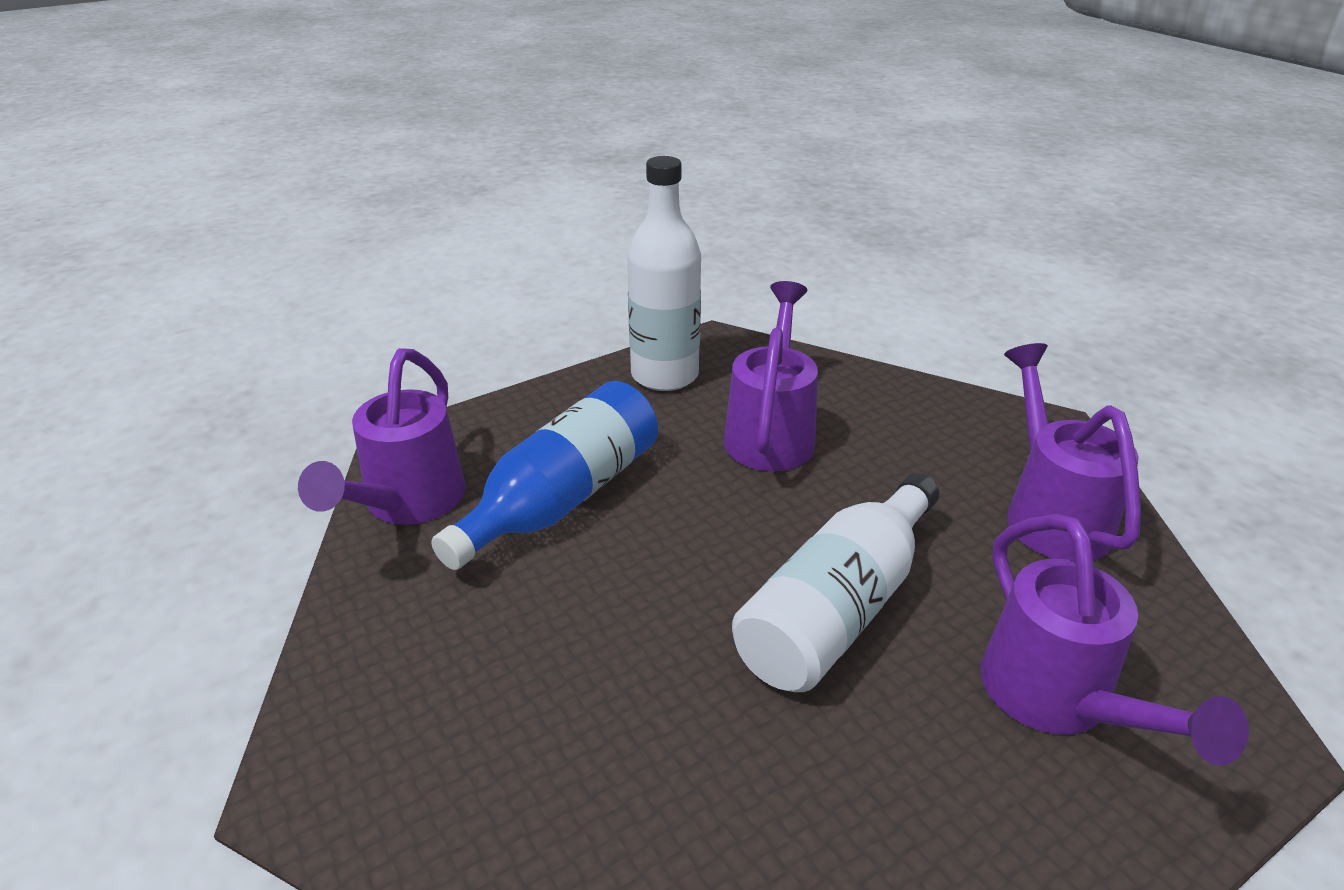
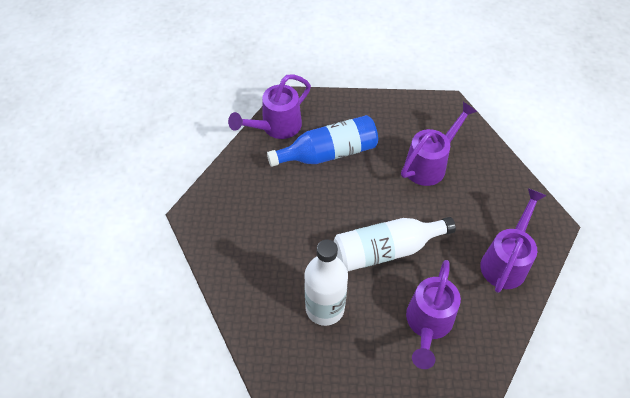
camera: 35 degrees right, 20 degrees up
(664, 375) = (411, 113): white bottle -> white bottle (325, 308)

